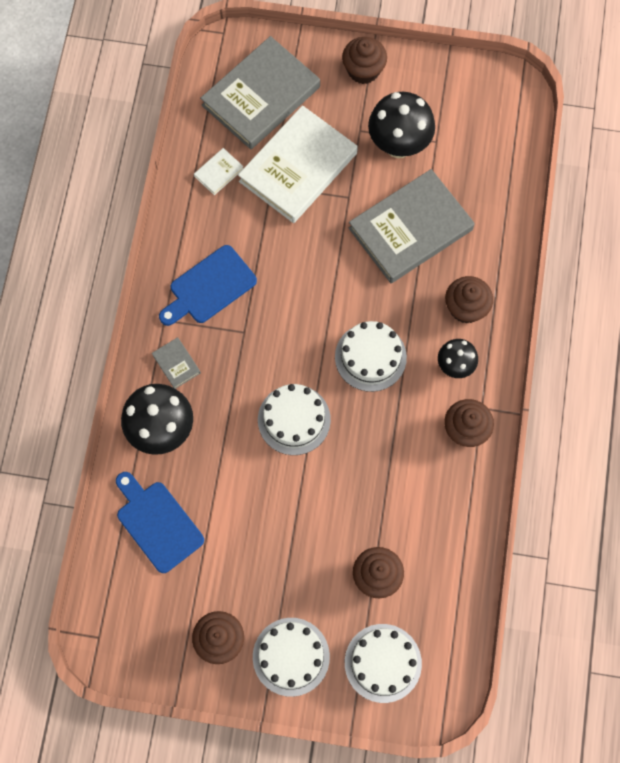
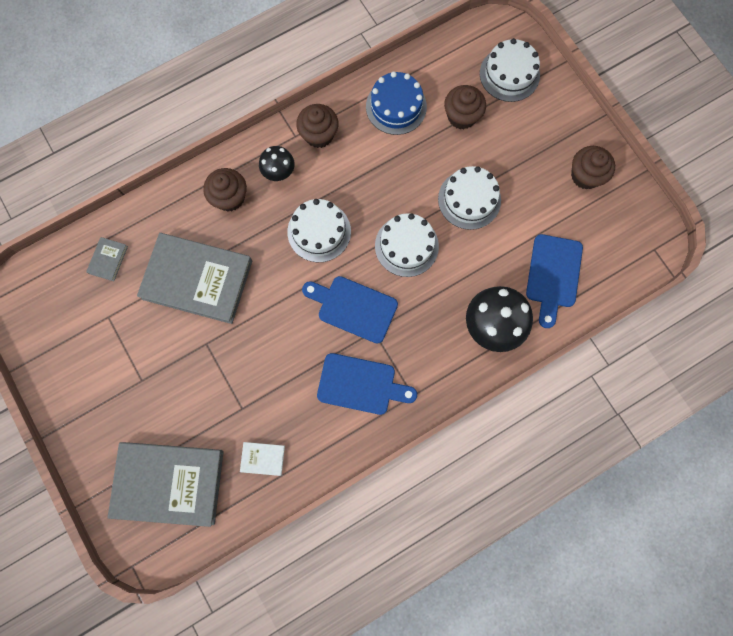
camera: 130 degrees left, 5 degrees up
(176, 364) = (437, 358): grey book -> grey book (108, 260)
(277, 332) = (353, 308): none -> blue cutting board
(291, 656) = (555, 127): white cake -> white cake (469, 199)
(298, 167) = (210, 401): white book -> none
(363, 70) = (83, 420): brown cupcake -> none
(398, 145) = (132, 341): black mushroom -> none
(437, 523) = (396, 106): none -> blue cake

